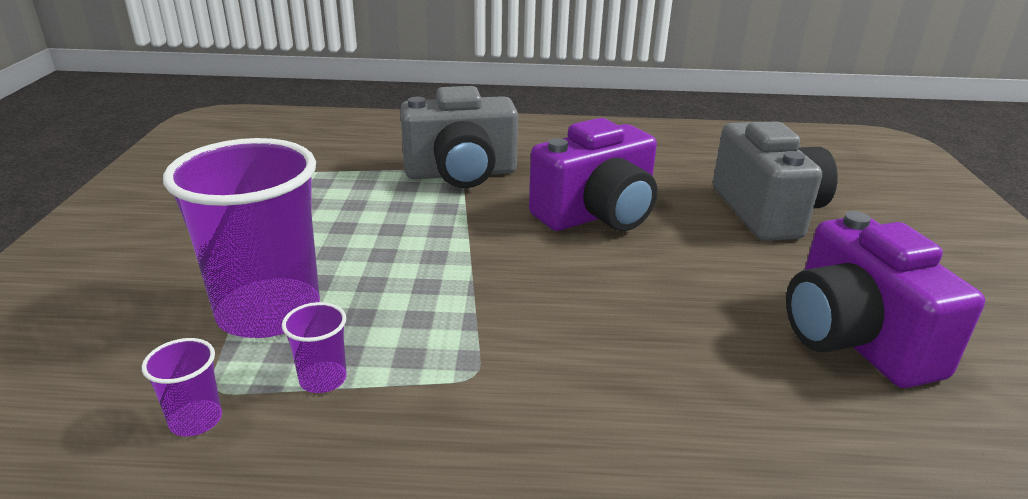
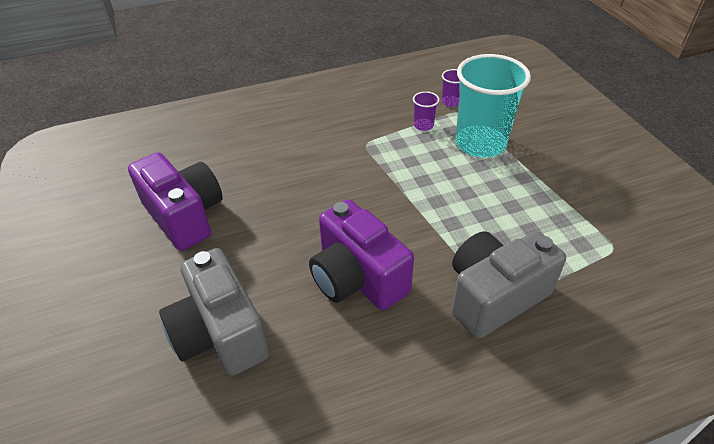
camera: 160 degrees right, 15 degrees up
(269, 312) = (480, 144): purple cup -> turquoise cup
(597, 215) = (357, 278): purple camera -> purple camera turned 75 degrees counterclockwise

